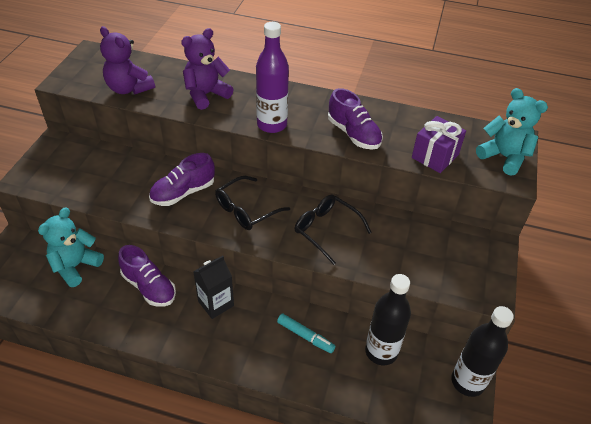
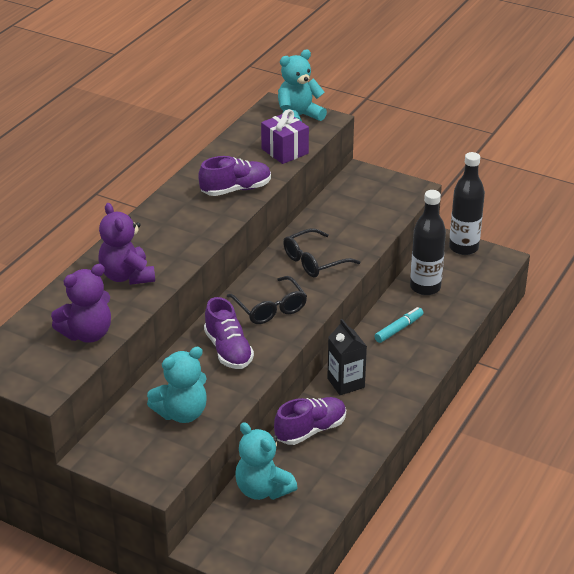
camera: 75 degrees left, 10 degrees down
(101, 179) = (182, 413): none -> turquoise teddy bear
(272, 125) = (201, 237): purple bottle -> none

